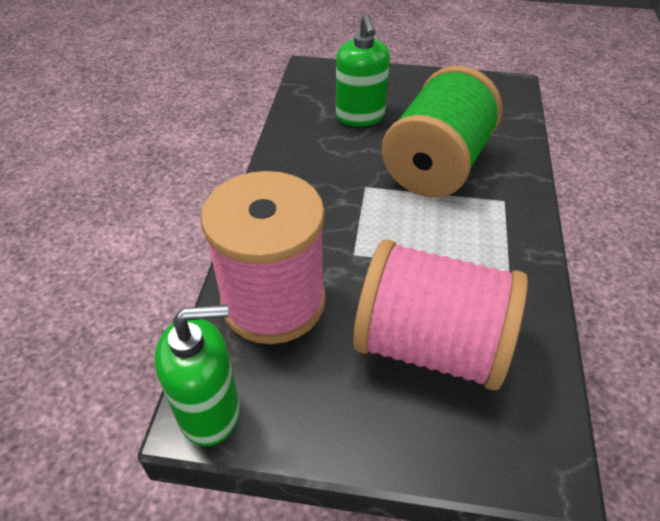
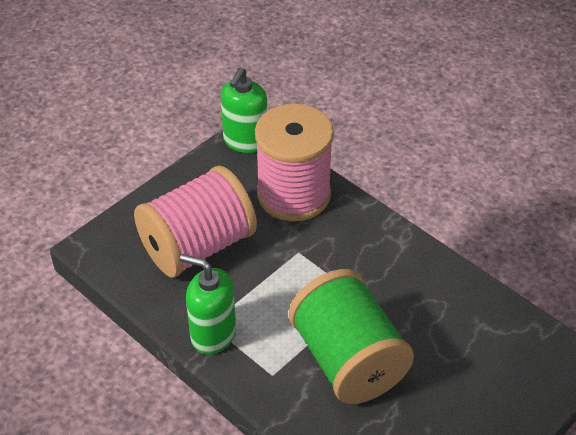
camera: 125 degrees right, 0 degrees up
(360, 116) = (458, 349): green soap dispenser -> green soap dispenser (213, 334)

